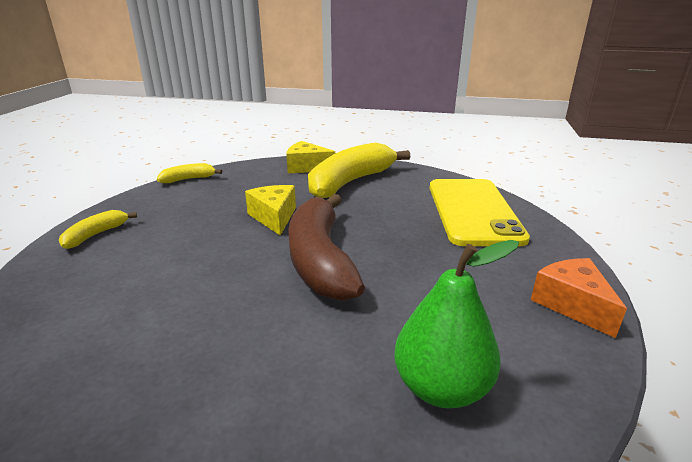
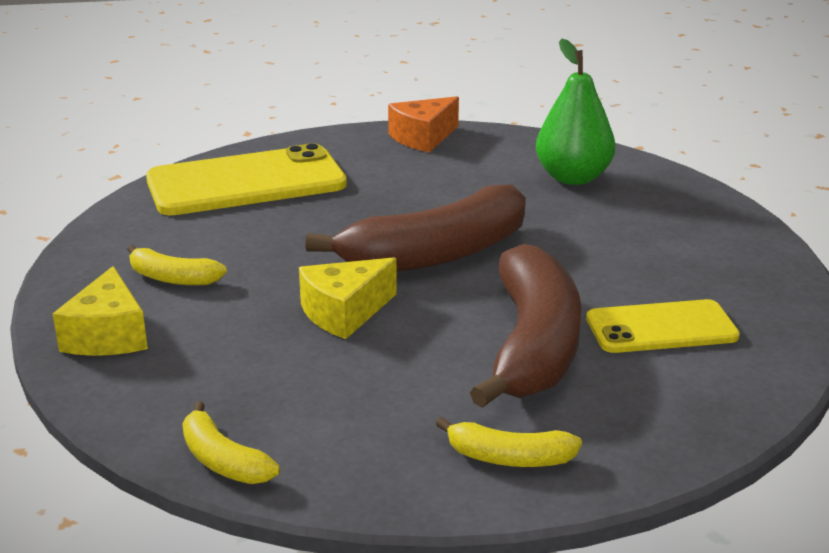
camera: 110 degrees left, 0 degrees up
(122, 333) = (661, 328): none -> yellow phone
(172, 268) = (533, 345): none -> brown banana
(350, 182) = (172, 278): yellow banana -> yellow banana, size x0.46

